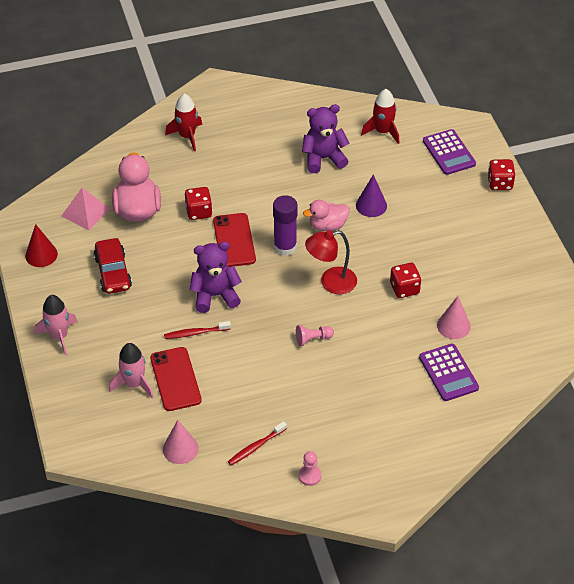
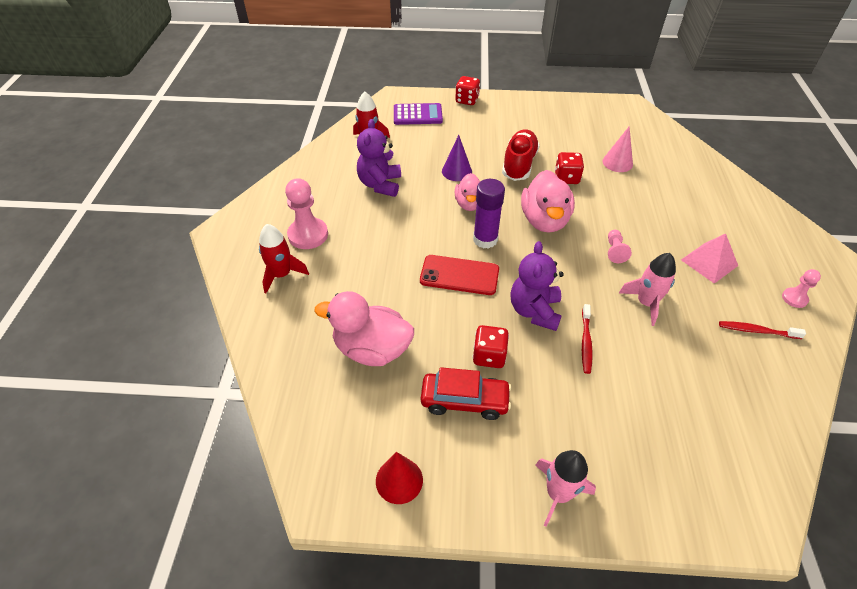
camera: 70 degrees left, 0 degrees up
(85, 212) = (346, 406): pink pyramid -> pink pyramid (709, 262)
(134, 384) = (656, 423): pink rocket -> pink rocket (646, 303)
(175, 379) = (653, 378): red phone -> none
(180, 449) = (760, 400): pink cone -> none
(199, 212) = (403, 293): red dice -> red dice (489, 356)
(237, 135) = (308, 235): none -> pink pawn
(256, 447) = (757, 331): red toothbrush -> red toothbrush turned 120 degrees clockwise
(331, 283) = (544, 220): red lamp -> pink duck
(407, 248) = (519, 164): none -> red shoe
(448, 373) = (671, 179): purple calculator -> none

